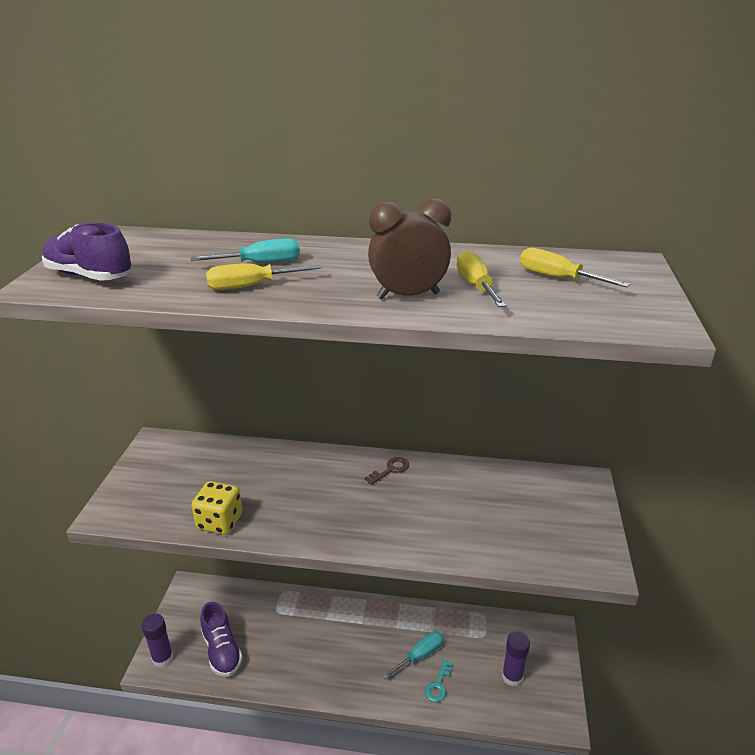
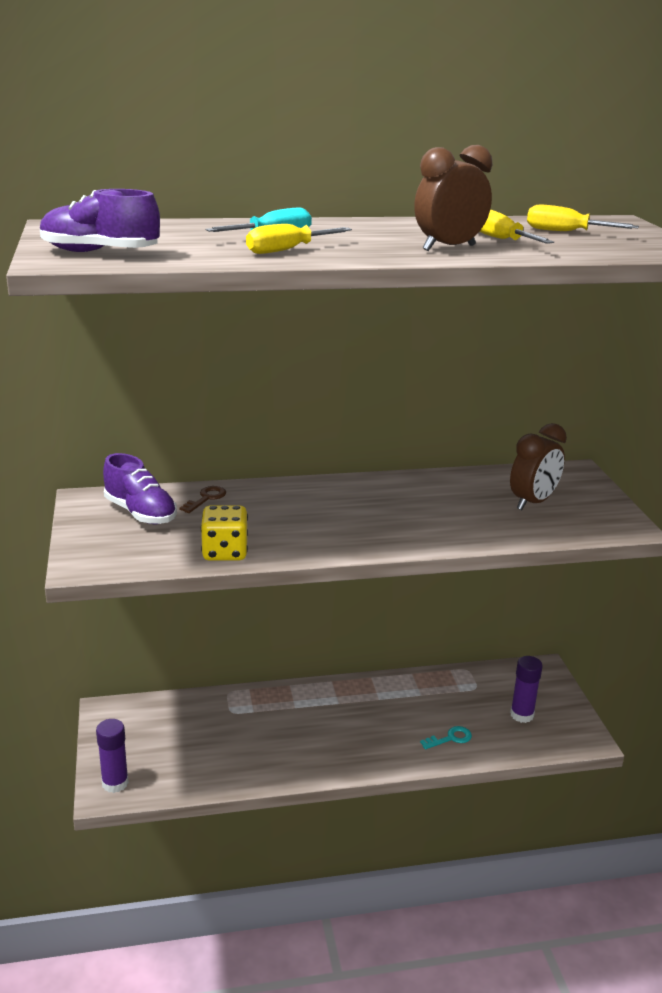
camera: 20 degrees left, 5 degrees down
(222, 650) = (186, 761): purple shoe -> purple shoe (140, 513)
(390, 470) = (379, 487): brown key -> brown key (206, 498)
(420, 656) = (417, 718): turquoise screwdriver -> none
(438, 685) = (450, 738): turquoise key -> turquoise key turned 120 degrees counterclockwise
(521, 514) = (532, 502): none -> brown clock

